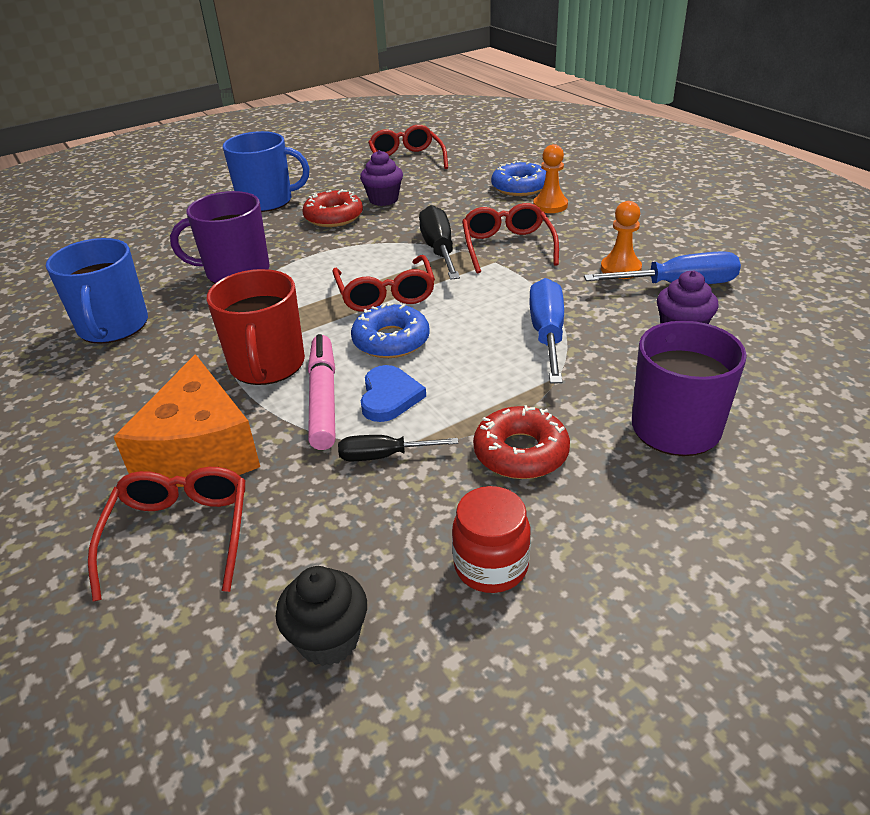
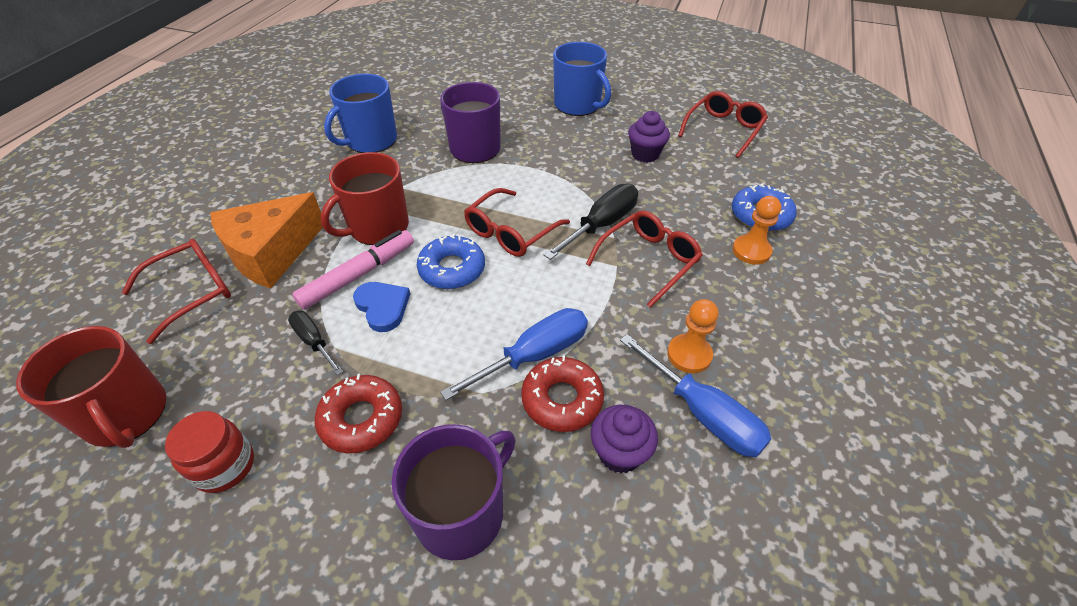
camera: 50 degrees right, 10 degrees up
(328, 639) = (126, 414): black cupcake -> red mug
(333, 217) = (591, 146): red donut -> red donut (562, 399)
(389, 397) = (382, 307): blue heart -> blue heart turned 90 degrees counterclockwise

